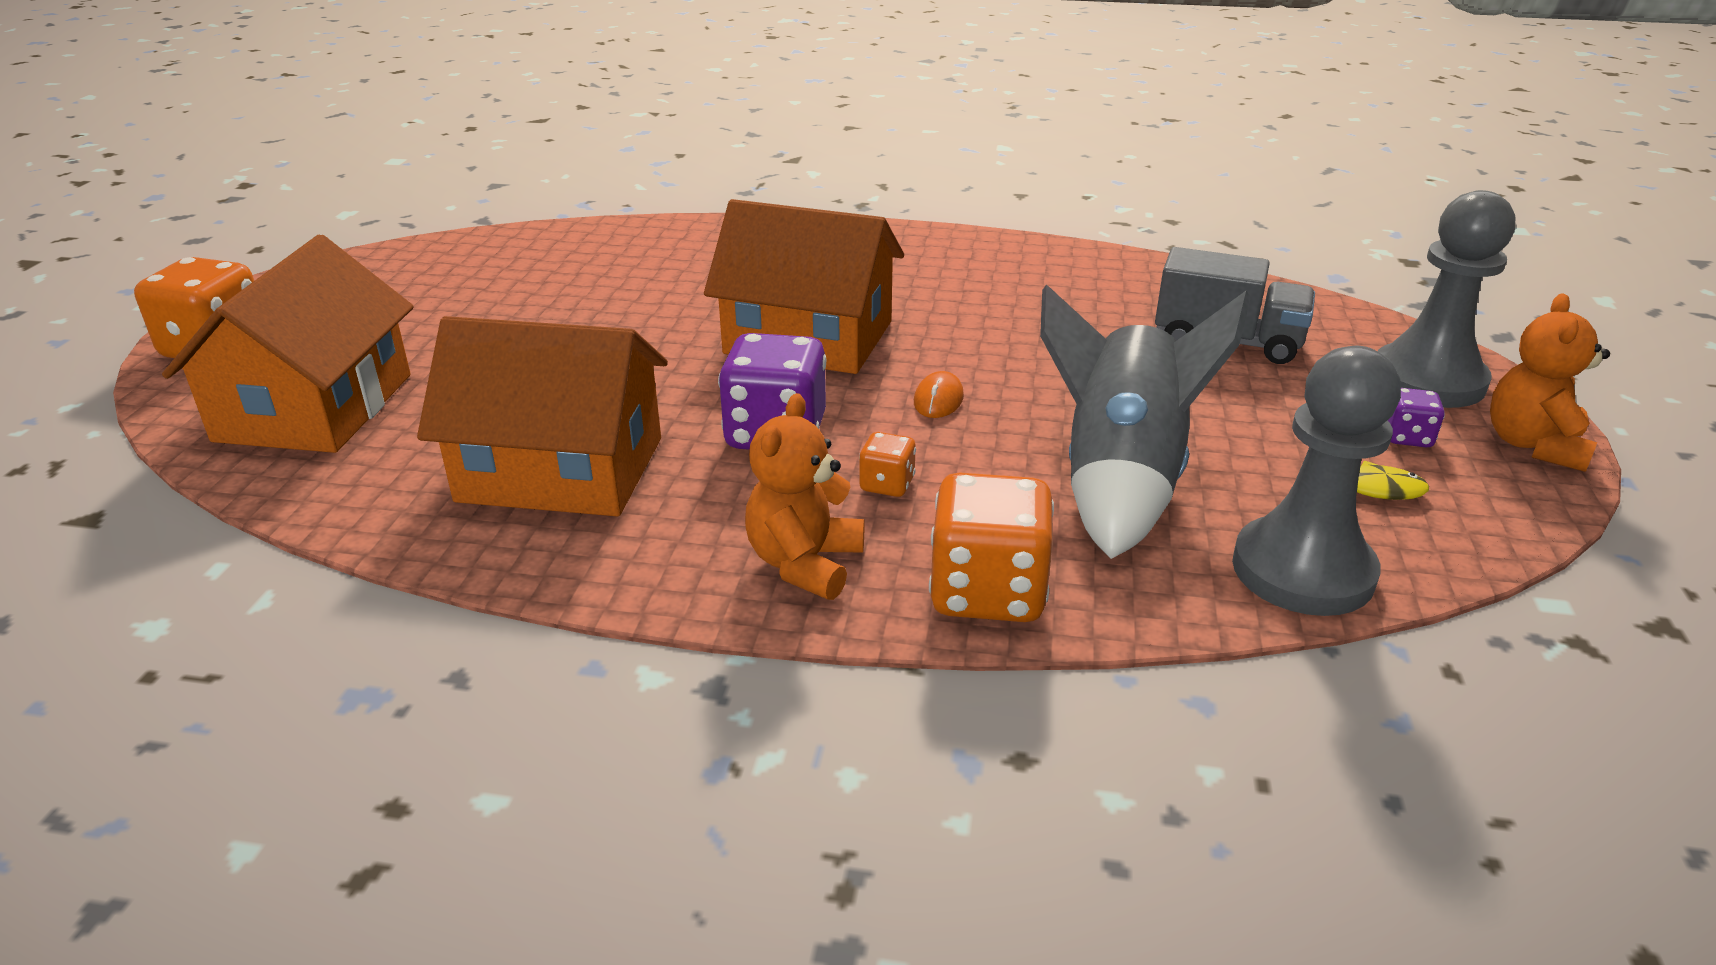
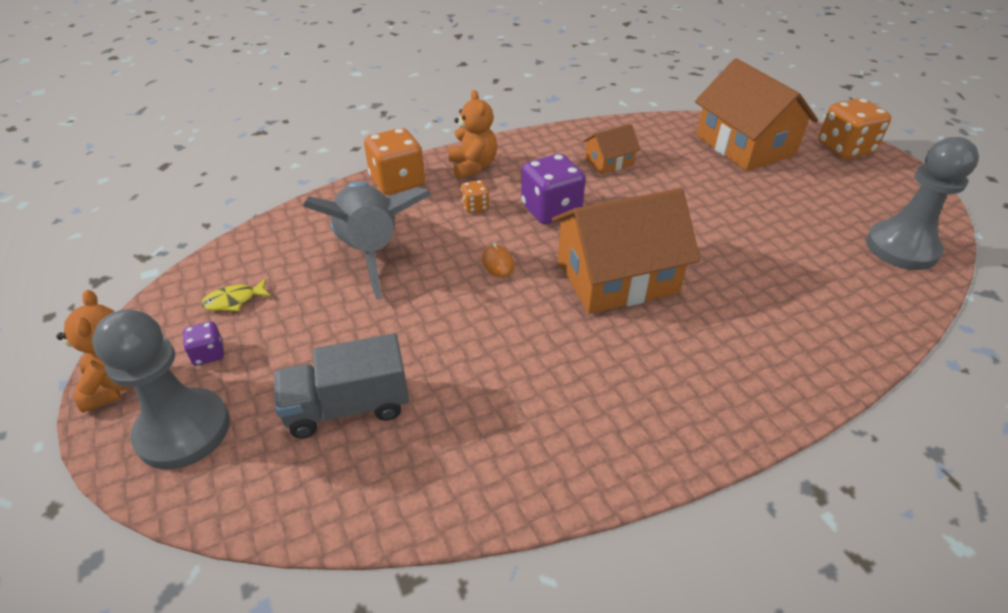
camera: 145 degrees right, 10 degrees up
(561, 469) = (609, 162): orange house -> orange house, size x0.48
(1302, 571) = (270, 238): grey pawn -> grey pawn (901, 248)

